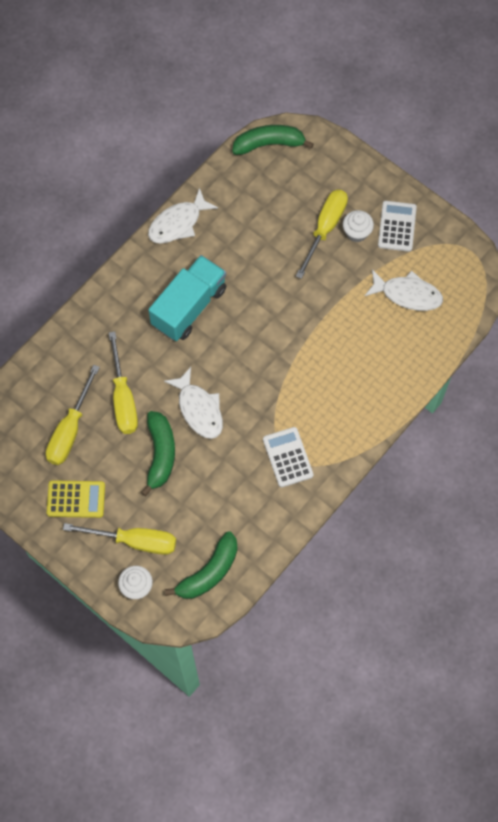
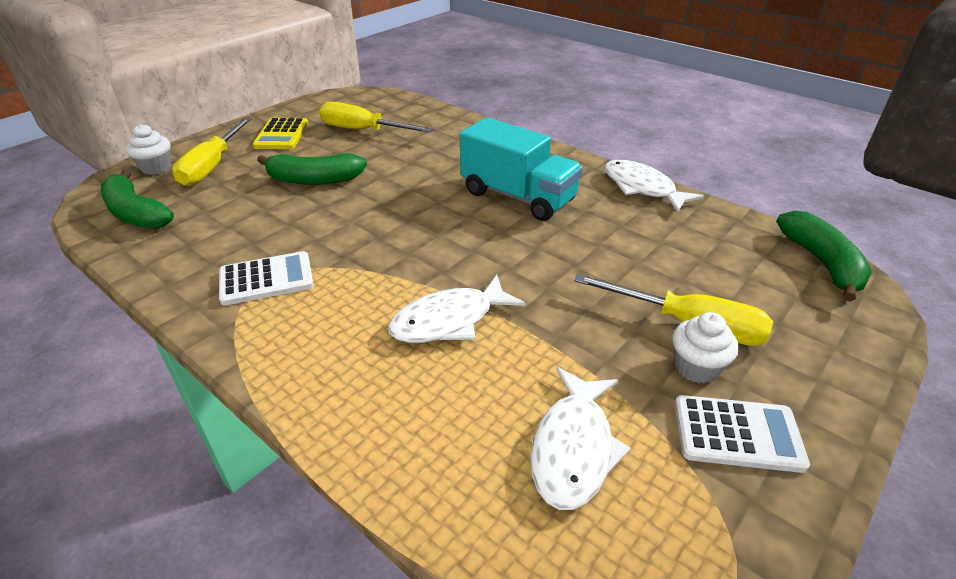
camera: 90 degrees right, 30 degrees down
(123, 398) = (394, 157): yellow screwdriver -> none
(199, 409) = (367, 205): white fish -> white fish (449, 320)

